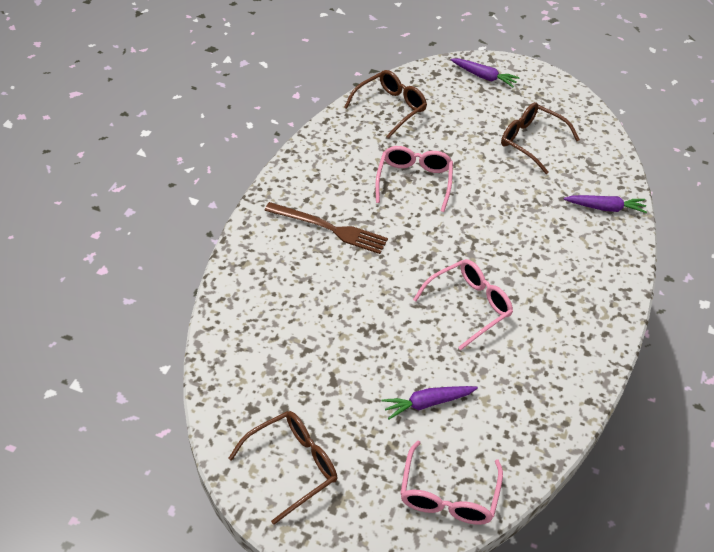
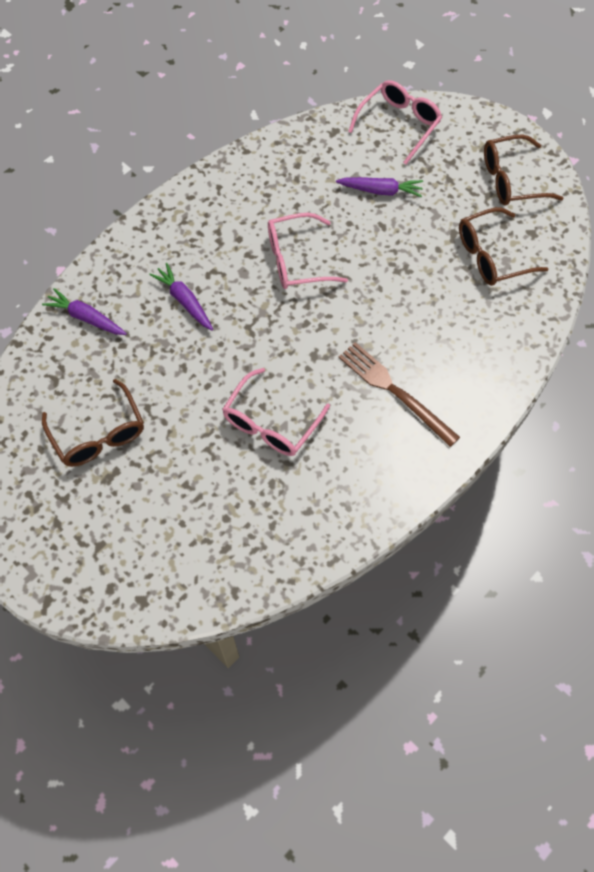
camera: 155 degrees left, 15 degrees up
(390, 108) = (239, 553): brown glasses -> brown glasses (492, 255)
(484, 77) = (81, 569): purple carrot -> purple carrot (184, 301)

